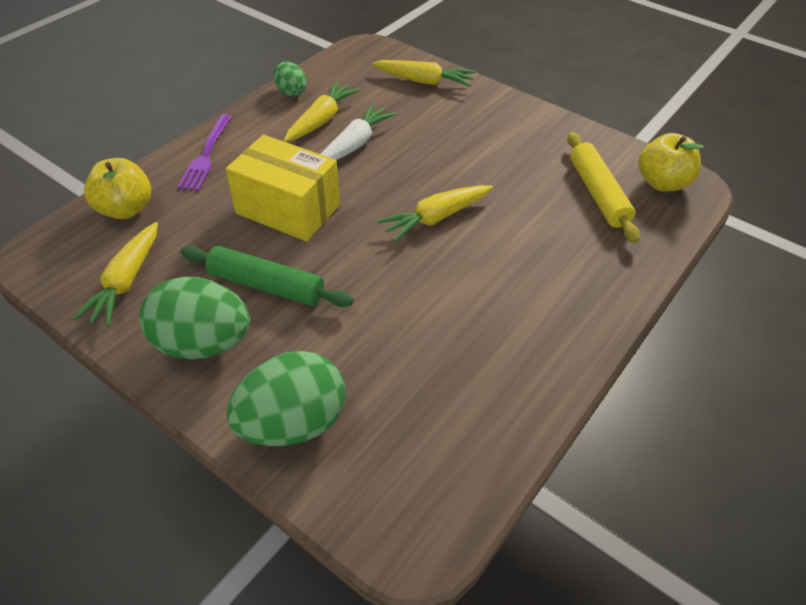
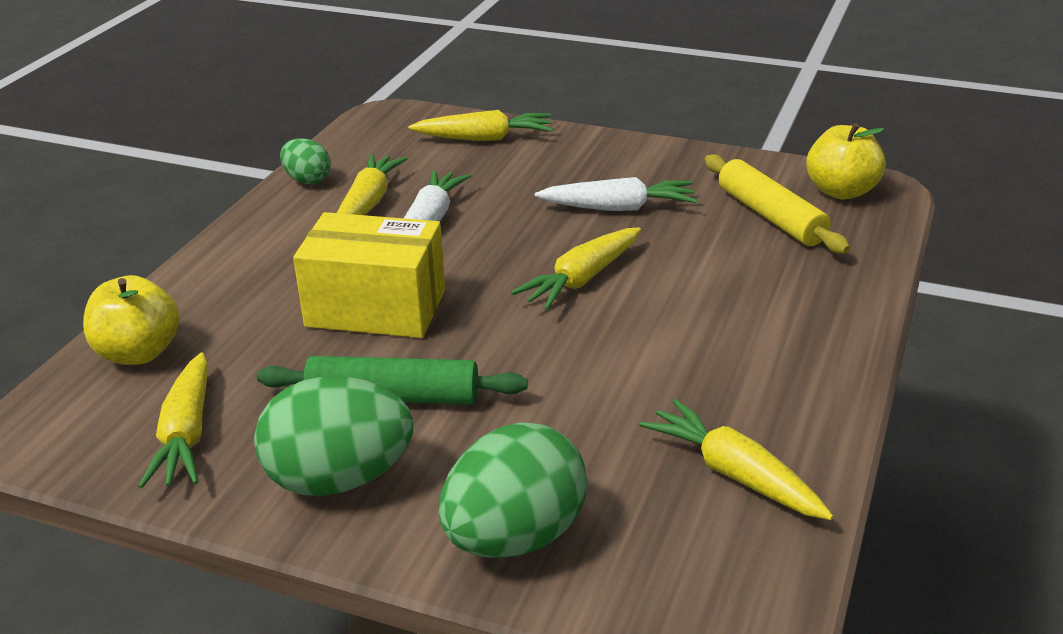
camera: 15 degrees left, 15 degrees down
(206, 155) = (224, 270): purple fork -> none
(466, 413) = (734, 474): none -> yellow carrot
(490, 162) = (619, 208): none -> white carrot

